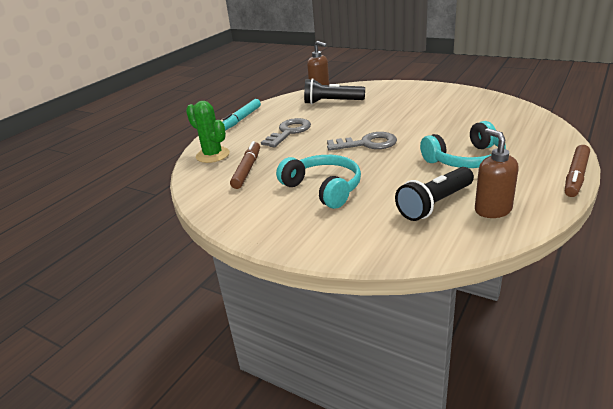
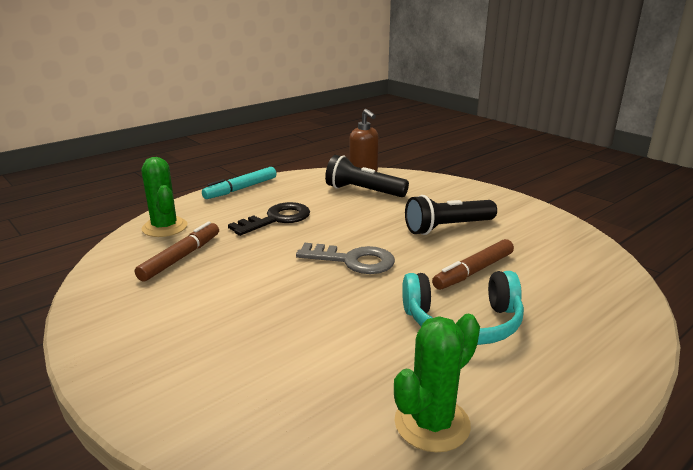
camera: 15 degrees right, 5 degrees down
(289, 132) = (276, 219): grey key -> black key
(323, 188) = (239, 312): turquoise headphones -> none
(435, 204) = (358, 385): black flashlight -> black flashlight (448, 228)
(492, 210) = (432, 423): brown soap dispenser -> green cactus
(576, 176) = (611, 404): brown marker -> brown marker (473, 271)

